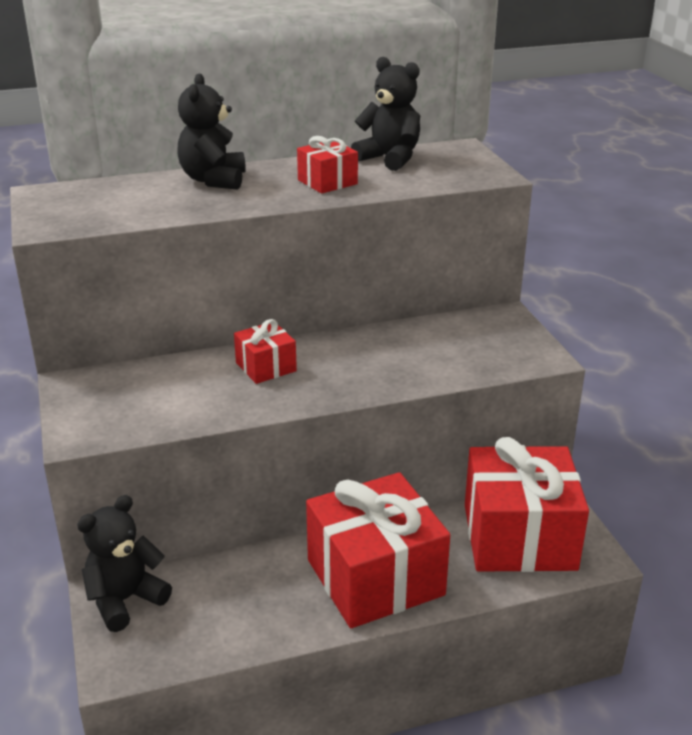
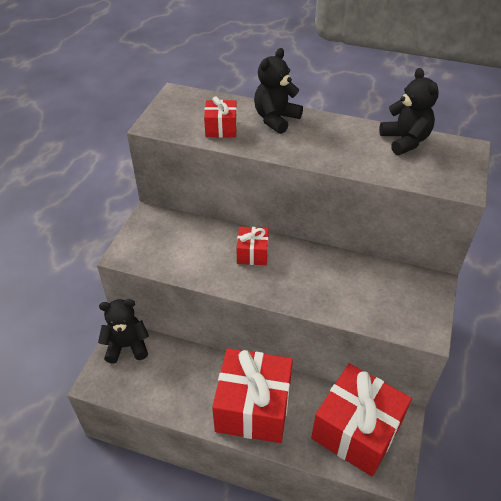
camera: 35 degrees right, 15 degrees up
(327, 182) = (342, 148): red gift -> red gift (221, 128)

